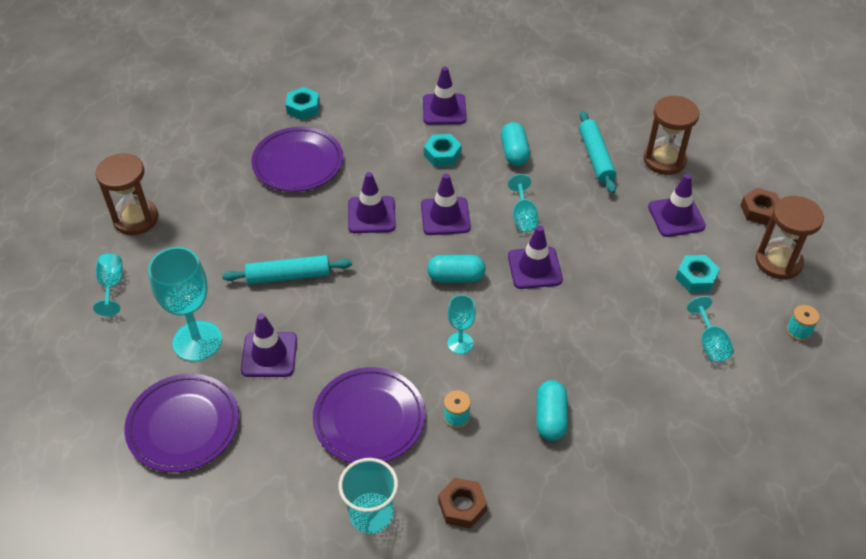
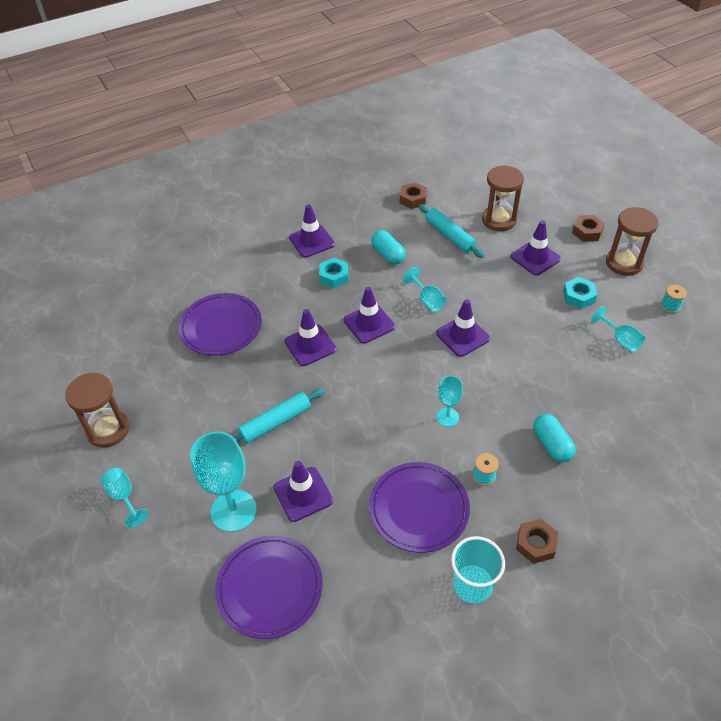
camera: 25 degrees left, 0 degrees up
(303, 108) = (195, 281): turquoise nut -> none
(456, 277) = (409, 367): turquoise capsule -> none
(583, 103) = (413, 199): none -> brown nut

